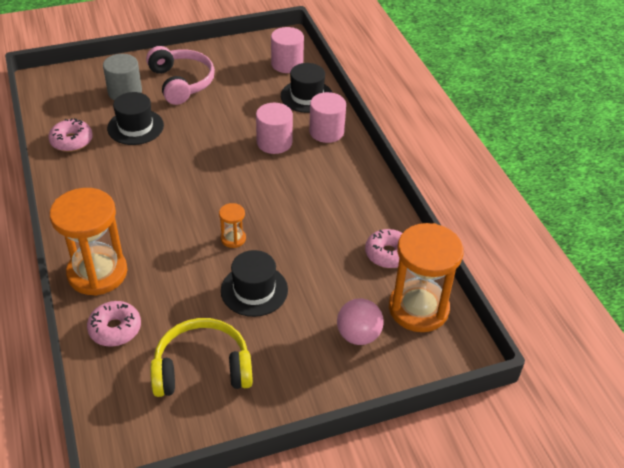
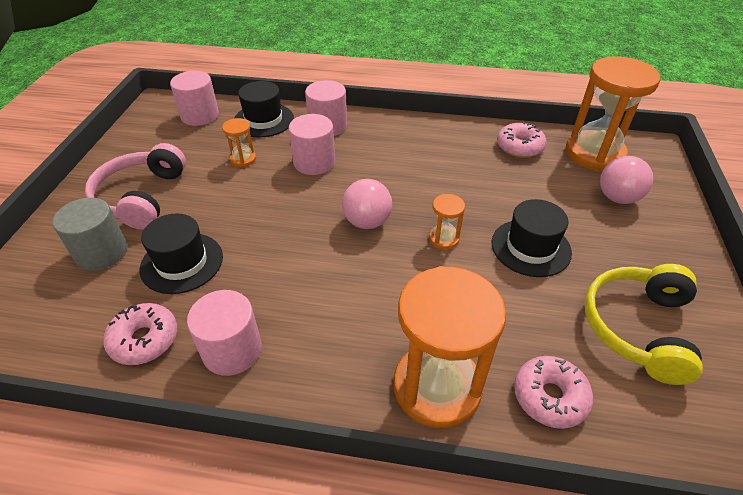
camera: 60 degrees left, 0 degrees up
(81, 177) = (232, 350): none -> pink cylinder
(181, 83) = (142, 197): pink headphones -> pink headphones turned 90 degrees counterclockwise
(225, 193) = (367, 222): none -> pink ball
(252, 107) = (243, 159): none -> orange hourglass

